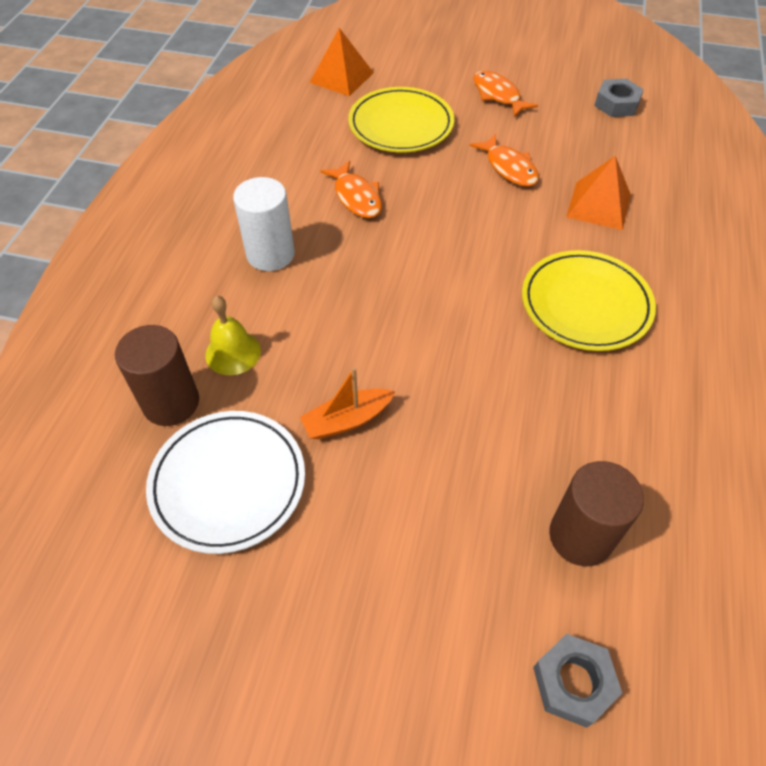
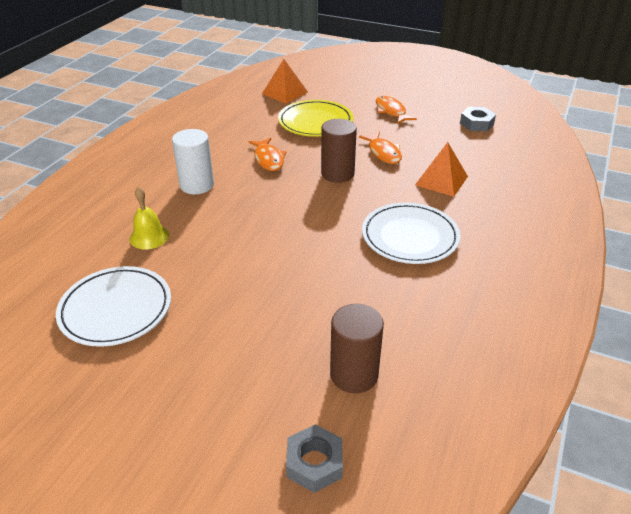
camera: 10 degrees right, 15 degrees down
(171, 403) = (96, 260): brown cylinder -> brown cylinder (337, 174)
(347, 420) = (211, 284): orange boat -> none
(585, 304) = (410, 237): yellow plate -> white plate

